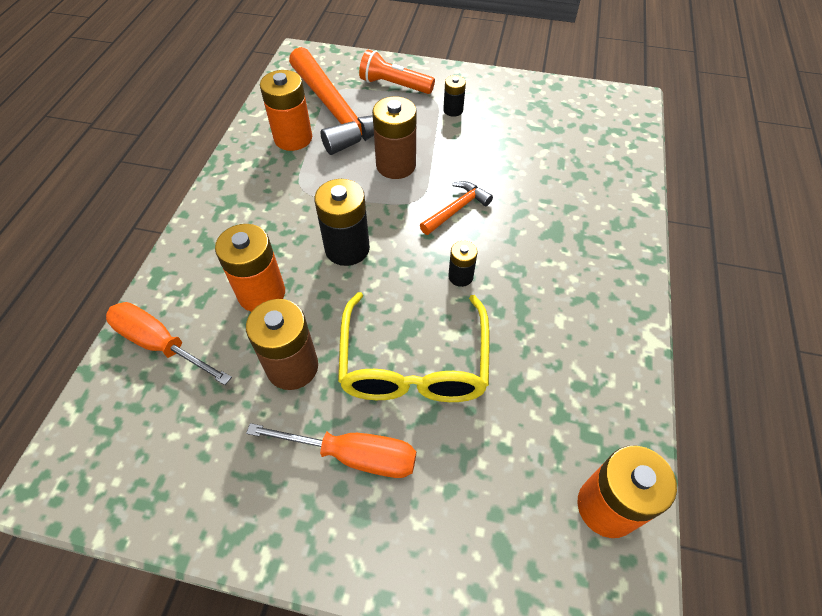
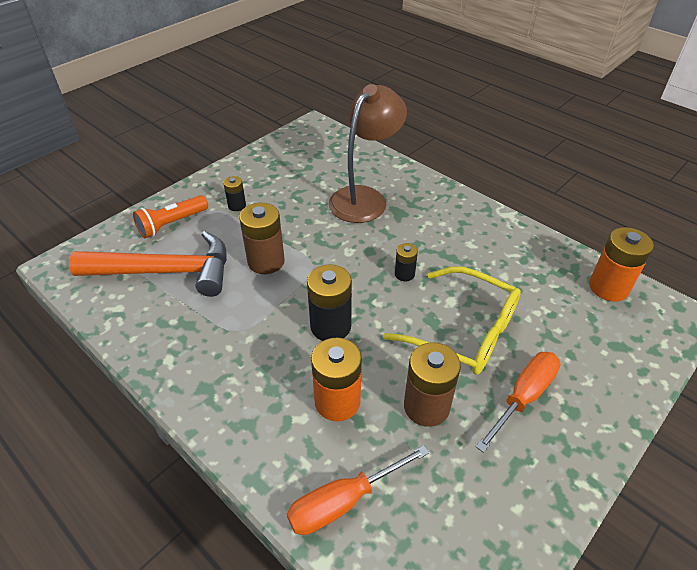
camera: 60 degrees left, 10 degrees down
(293, 138) = (169, 313): orange battery -> none
(456, 209) = (340, 248): orange hammer -> none
(552, 193) = (364, 198): none -> brown lamp

